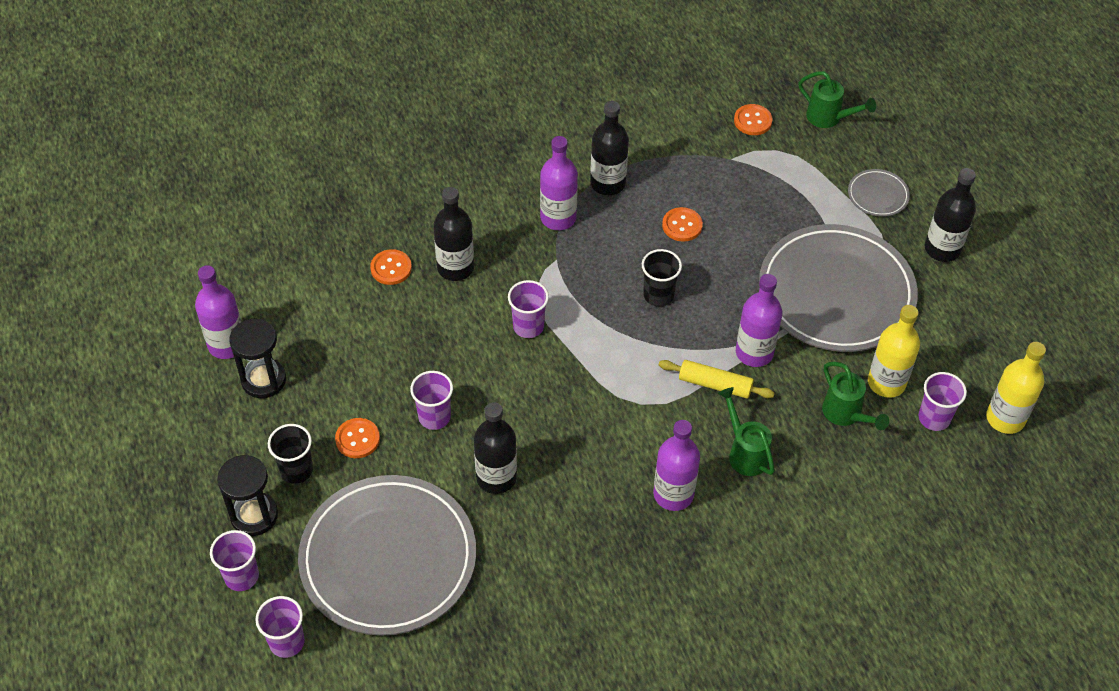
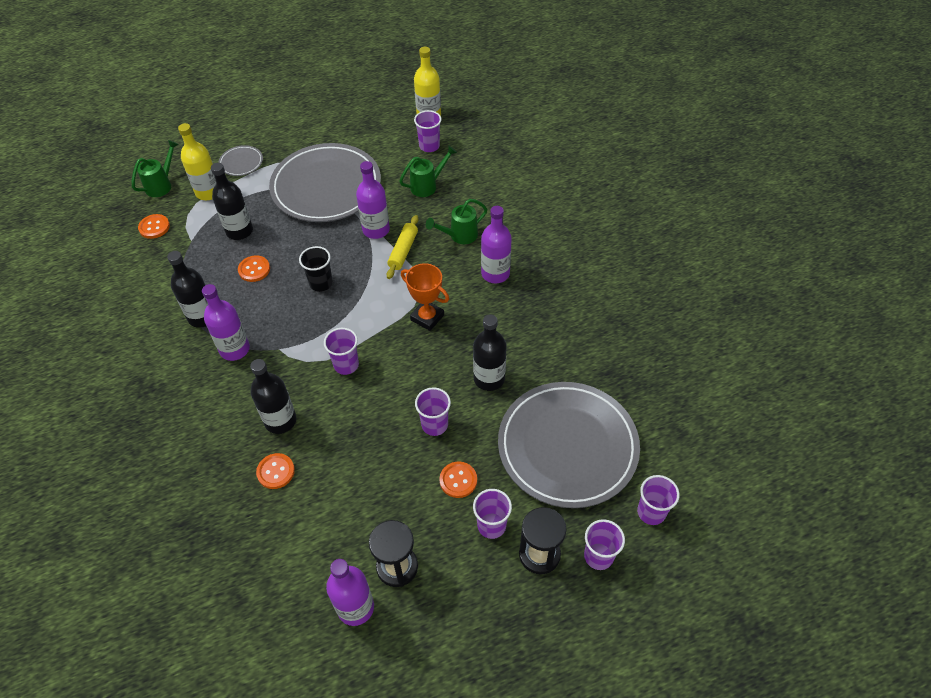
camera: 90 degrees left, 0 degrees up
(296, 470) = (491, 525): black cup -> purple cup
(598, 411) = (427, 317): none -> orange trophy
(886, 383) = (402, 166): yellow bottle -> yellow bottle (208, 192)
(942, 249) = (293, 135): black bottle -> black bottle (239, 231)

